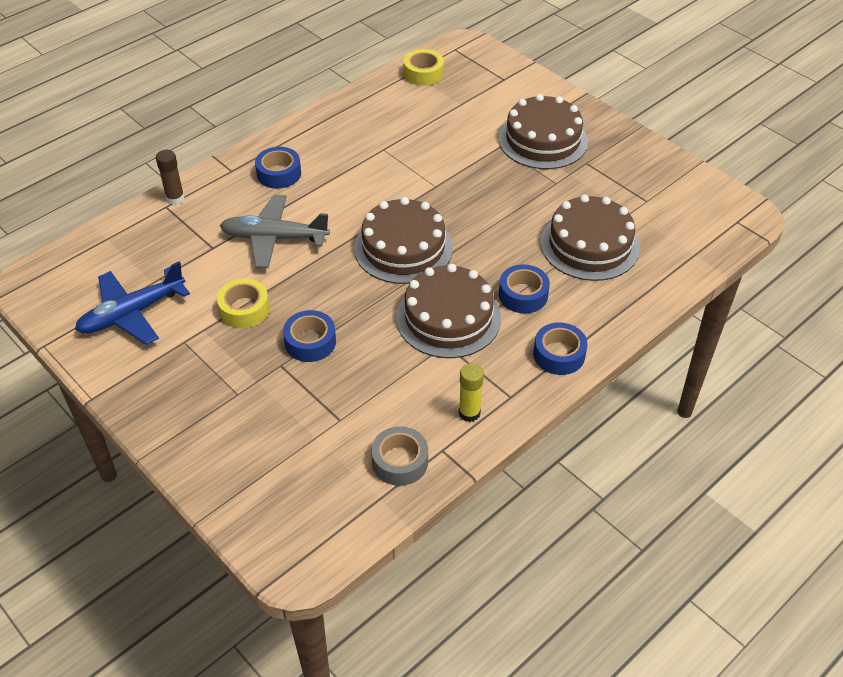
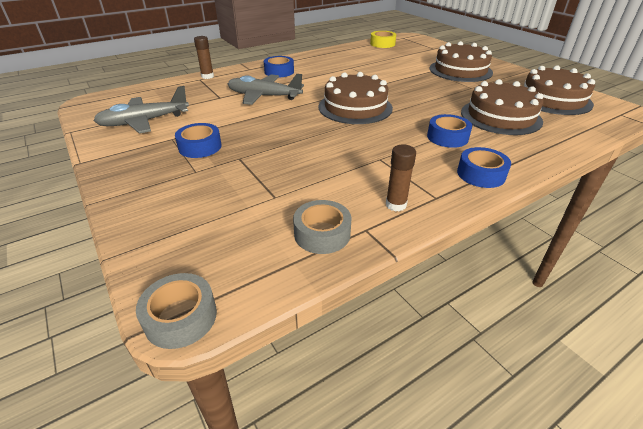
camera: 10 degrees right, 10 degrees down
(131, 314) = (144, 122): blue plane -> grey plane
(244, 309) = (226, 126): yellow tape -> none
(296, 568) = (180, 317): none -> grey tape
(310, 342) = (268, 147): blue tape -> blue tape (200, 147)
(448, 318) = (384, 144): brown cake -> brown cake (552, 99)
(469, 413) = (396, 205): yellow glue stick -> brown glue stick

